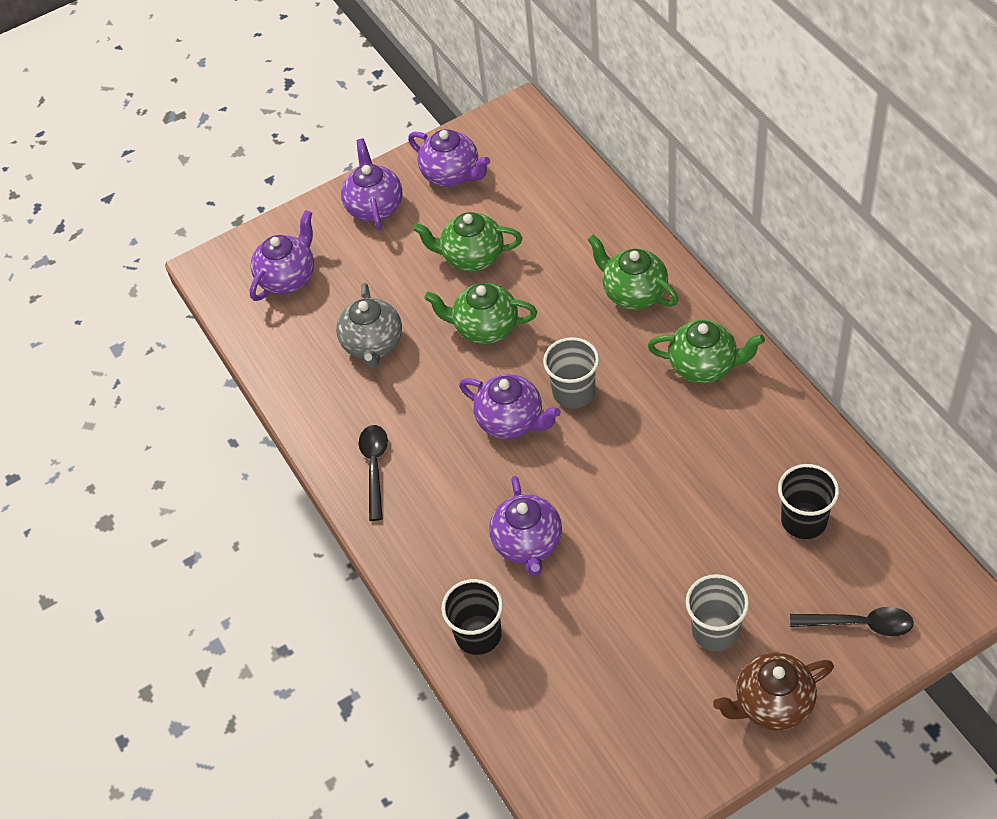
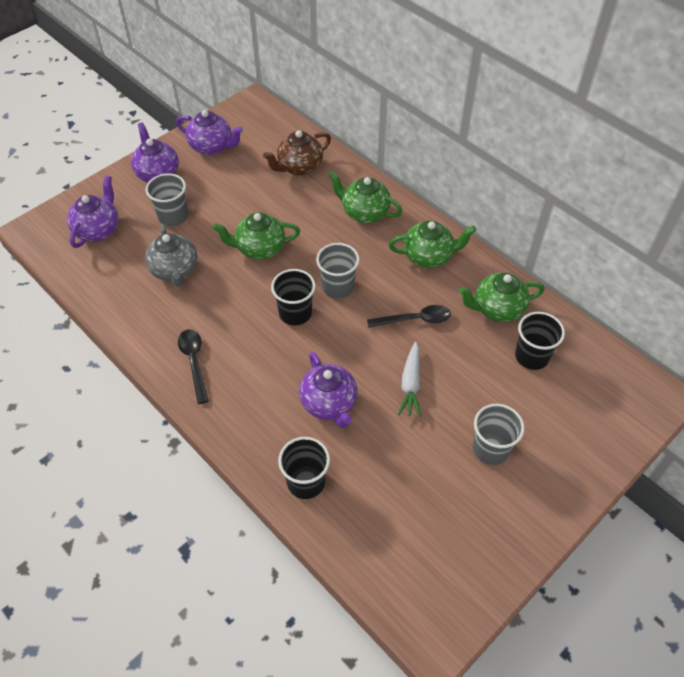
camera: 20 degrees left, 0 degrees up
(383, 269) = (173, 216): none -> grey cup
(471, 257) = (239, 201): green teapot -> green teapot (497, 309)
(511, 421) = (295, 313): purple teapot -> black cup
(635, 534) = (410, 384): none -> white carrot
(772, 704) = (549, 499): brown teapot -> brown teapot (299, 167)
(860, 624) = (595, 427): black spoon -> black spoon (415, 320)

